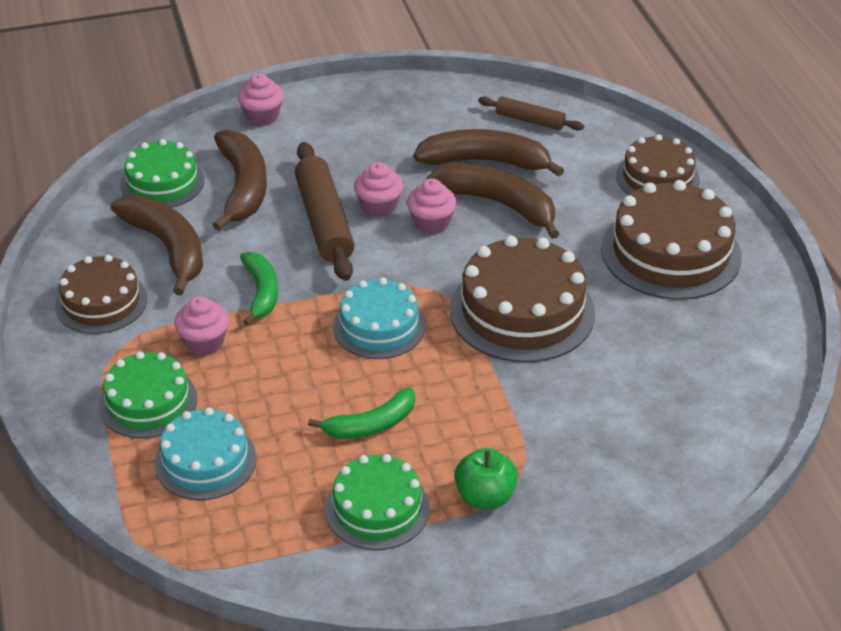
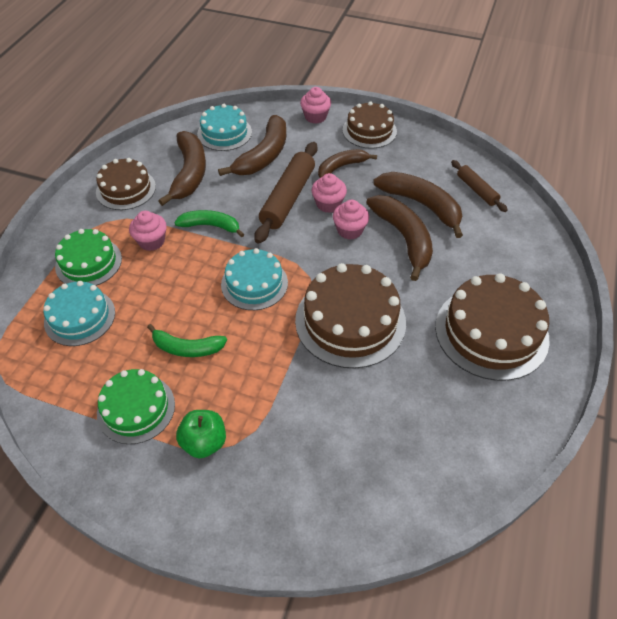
camera: 35 degrees right, 10 degrees up
(162, 182) = (224, 133): green cake -> turquoise cake
(261, 292) = (211, 226): green banana -> green banana turned 105 degrees counterclockwise
(353, 160) = (342, 167): none -> brown banana
(657, 178) = (531, 271): brown cake -> brown cake (369, 131)

